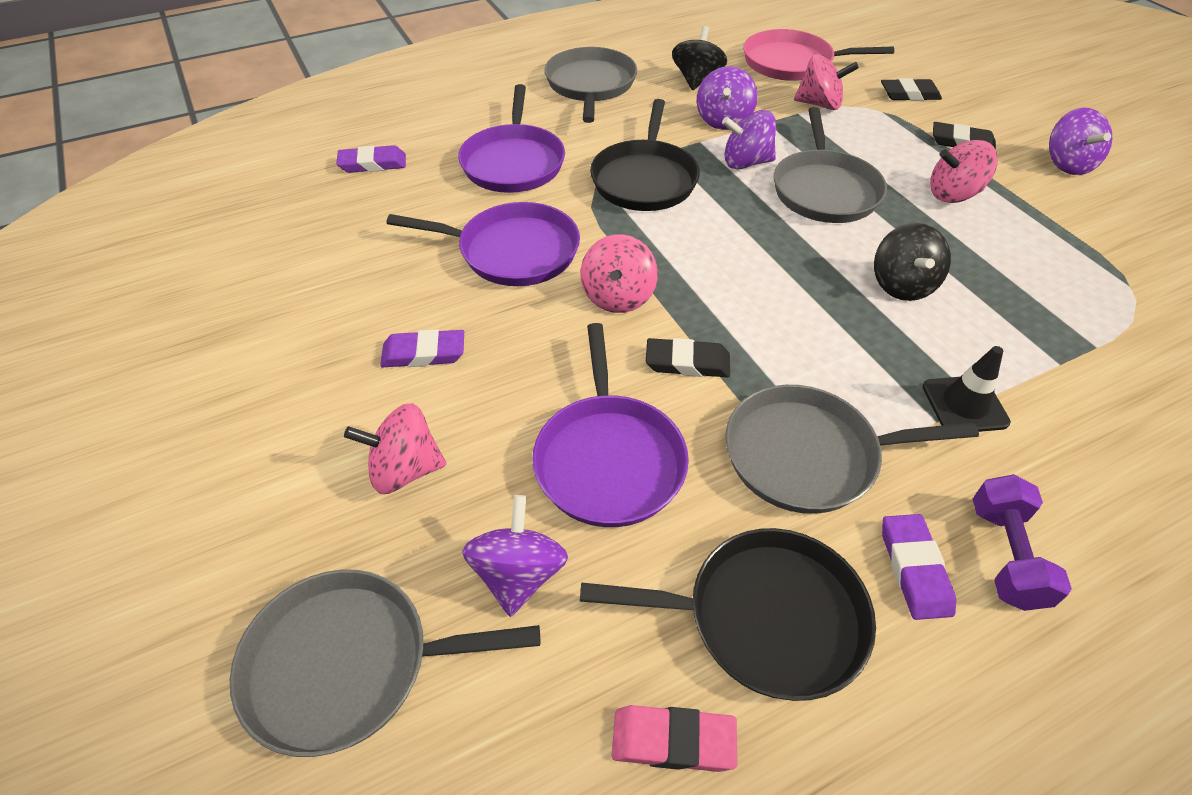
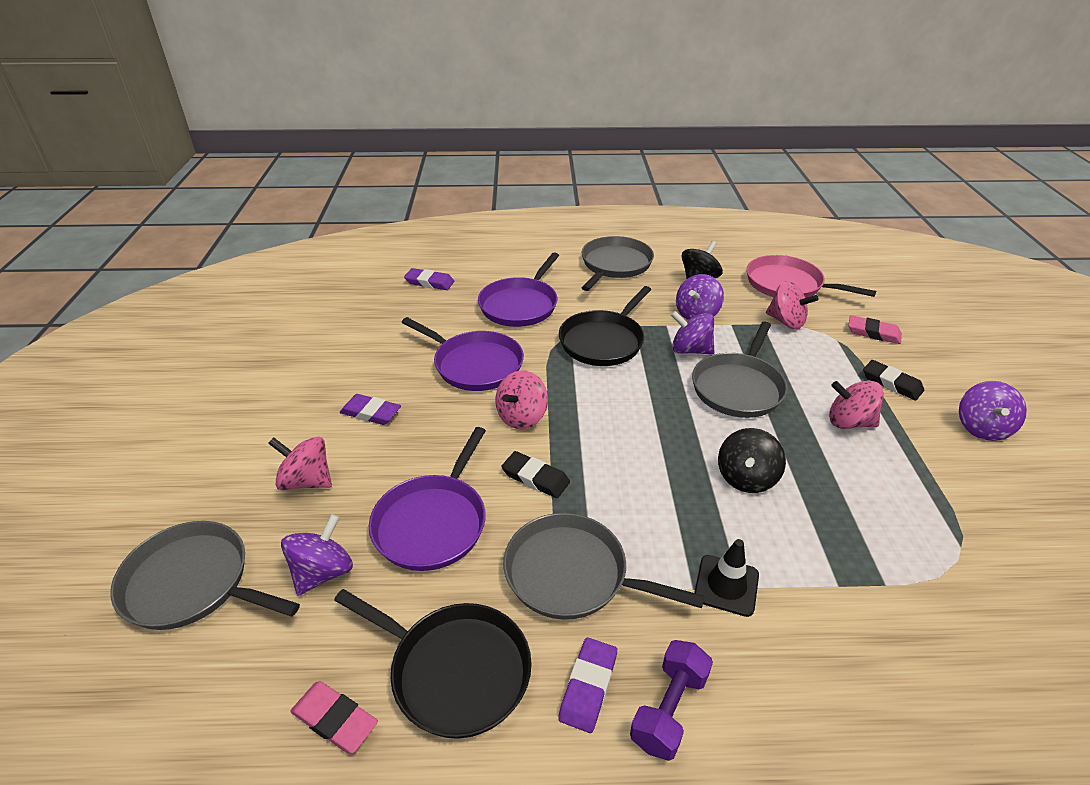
camera: 25 degrees right, 10 degrees down
(909, 94) = (873, 333): black eraser -> pink eraser

